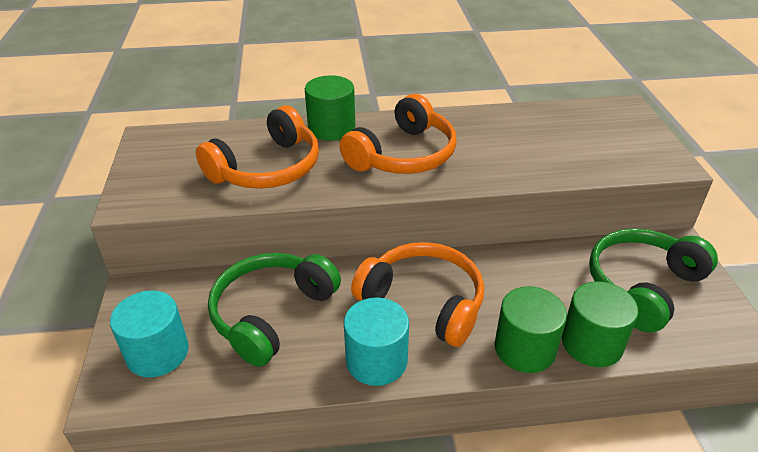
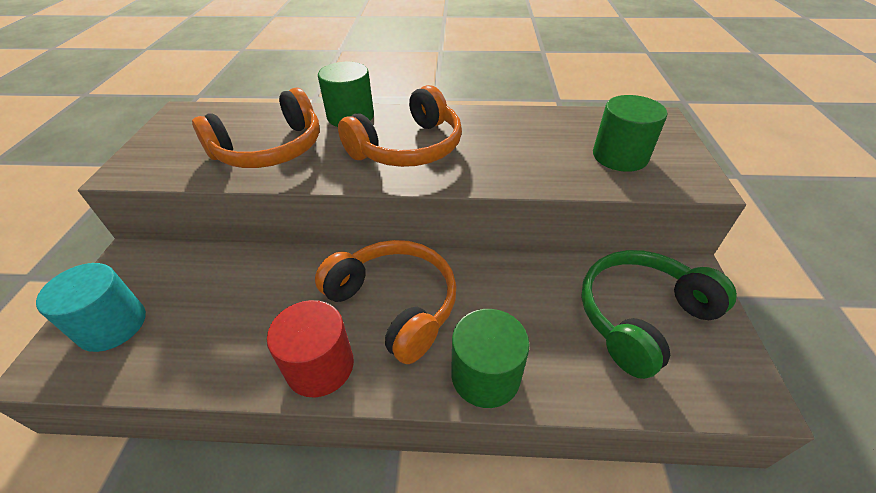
camera: 10 degrees right, 5 degrees up
(272, 314) = (239, 298): green headphones -> none
(376, 360) = (320, 366): turquoise cylinder -> red cylinder
(591, 343) = (564, 380): green cylinder -> green cylinder (619, 156)

